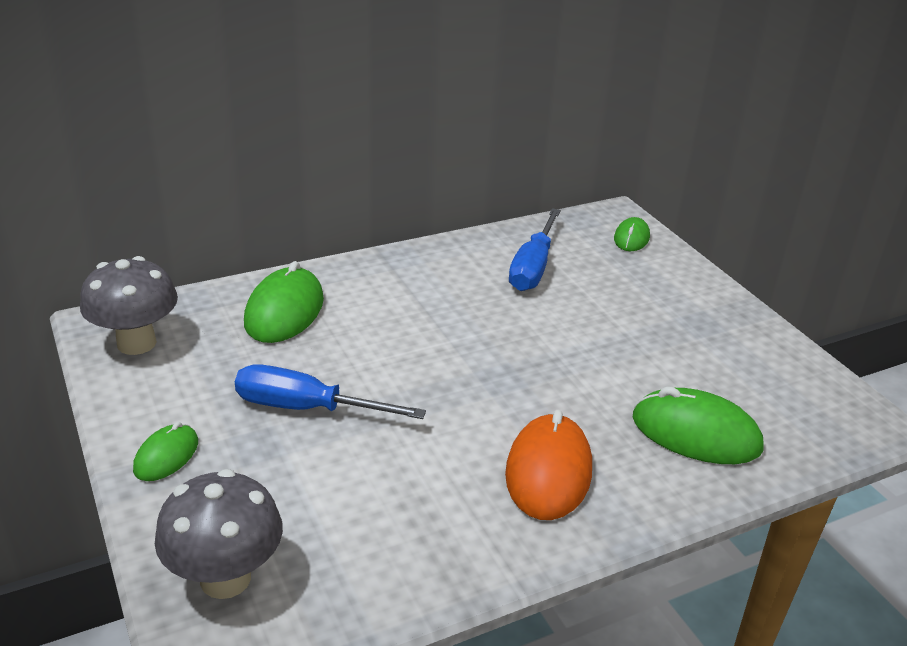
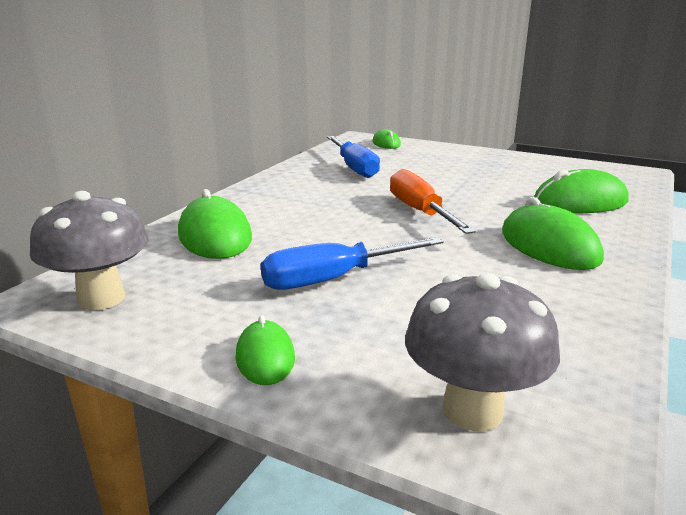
camera: 35 degrees left, 10 degrees down
(498, 364) = (420, 212): none -> orange screwdriver
(548, 472) = (549, 246): orange mouse -> green mouse

